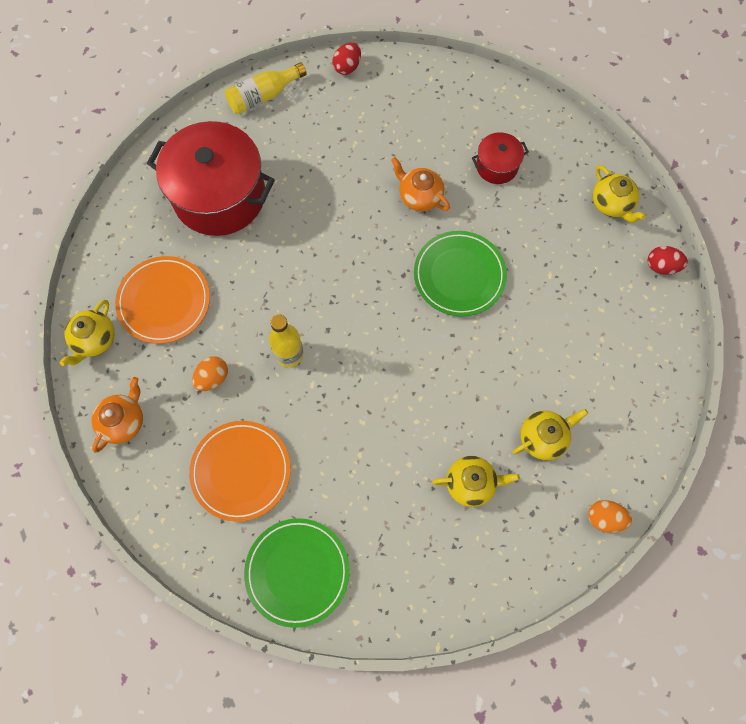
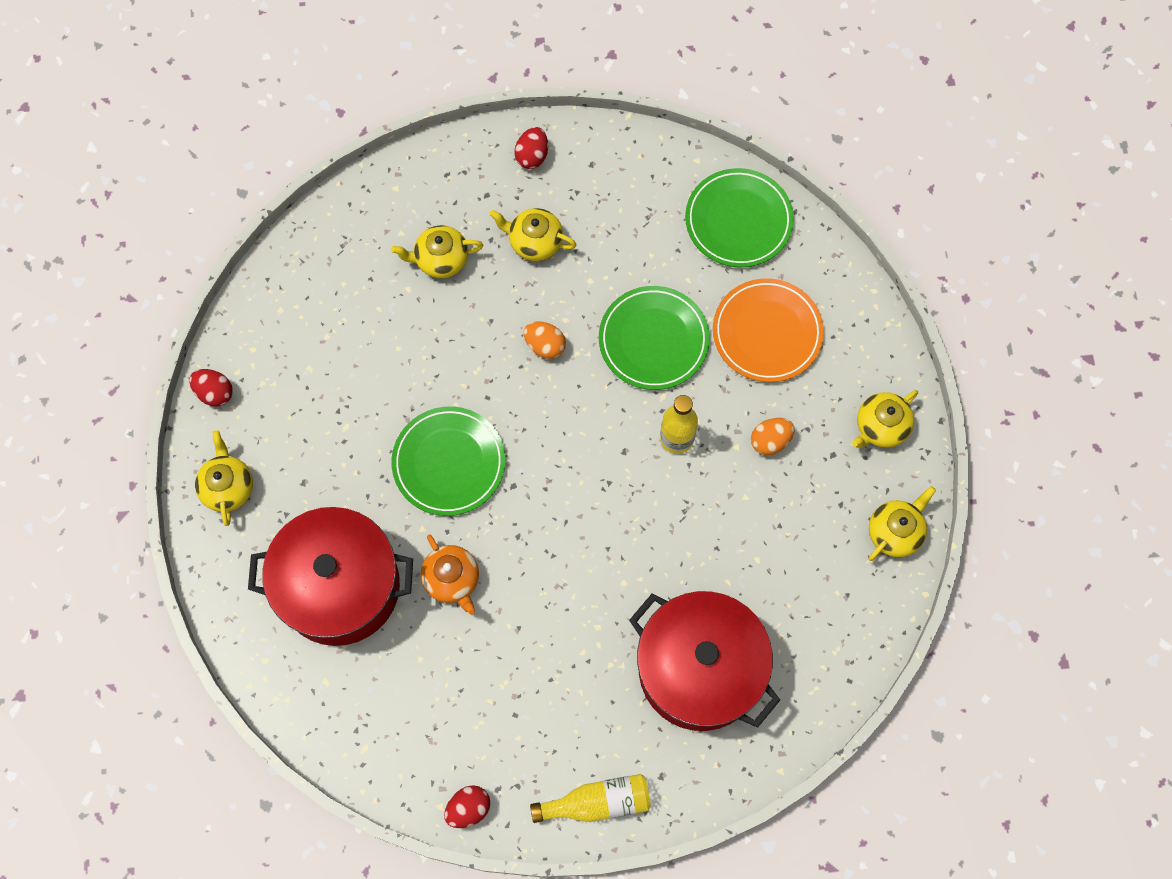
camera: 160 degrees left, 0 degrees up
(123, 421) = (880, 427): orange teapot -> yellow teapot
(164, 301) = (803, 551): orange plate -> none
(336, 430) = (653, 340): none -> green plate
(497, 166) = (339, 587): red pot -> red pot, size x2.15
(509, 569) = (532, 156): none -> red egg
(604, 518) = (418, 167): orange egg -> orange egg (545, 345)

